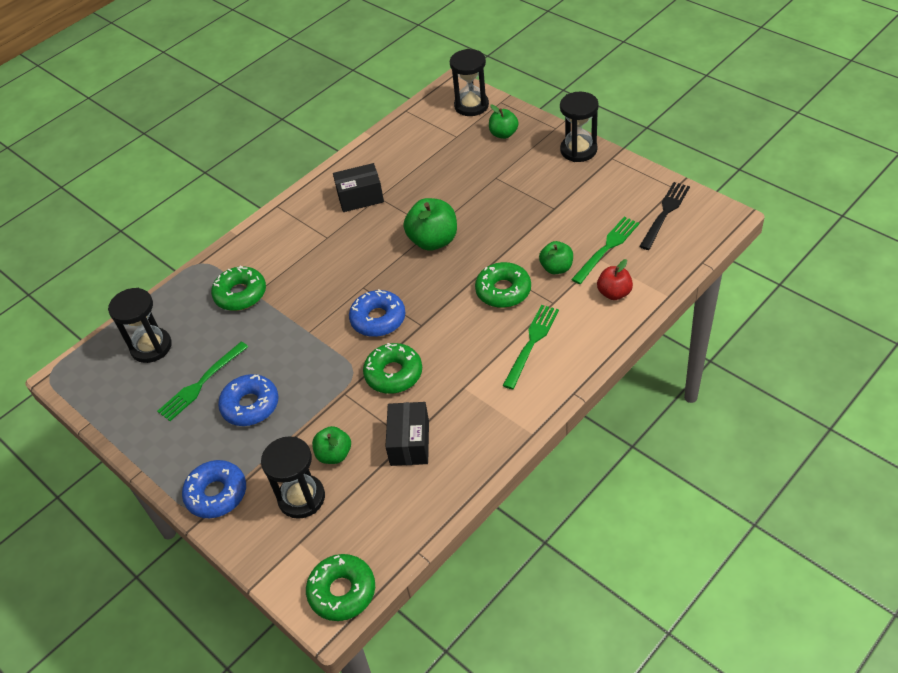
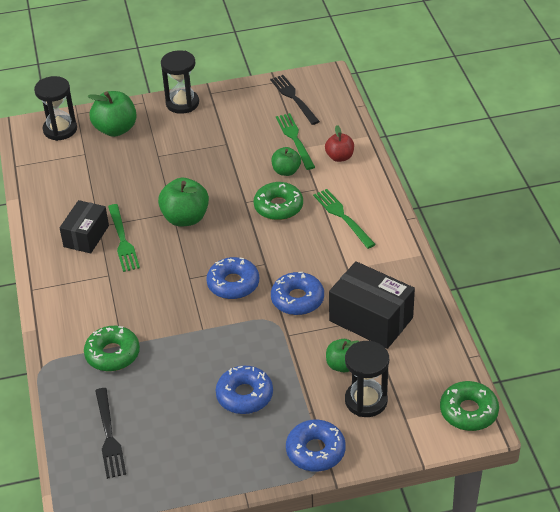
camera: 60 degrees left, 5 degrees down
(151, 347) = (109, 437): black hourglass -> black fork
(200, 384) = (188, 418): green fork -> green fork (123, 241)
(393, 374) = (297, 299): green donut -> blue donut
(409, 443) = (371, 319): black box -> black box, size x1.51
(503, 134) = (115, 129): green apple -> green apple, size x1.63

